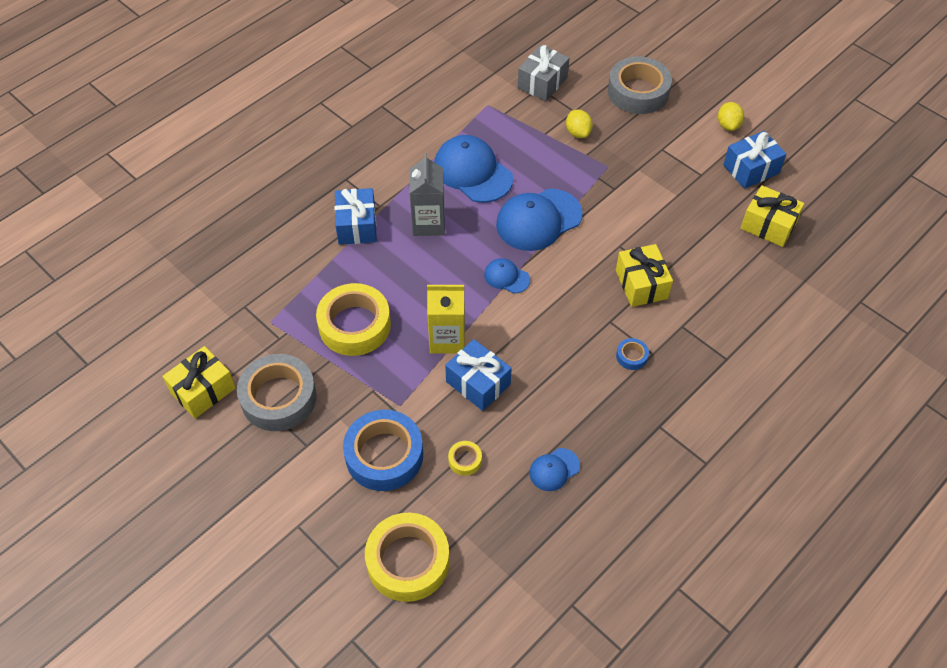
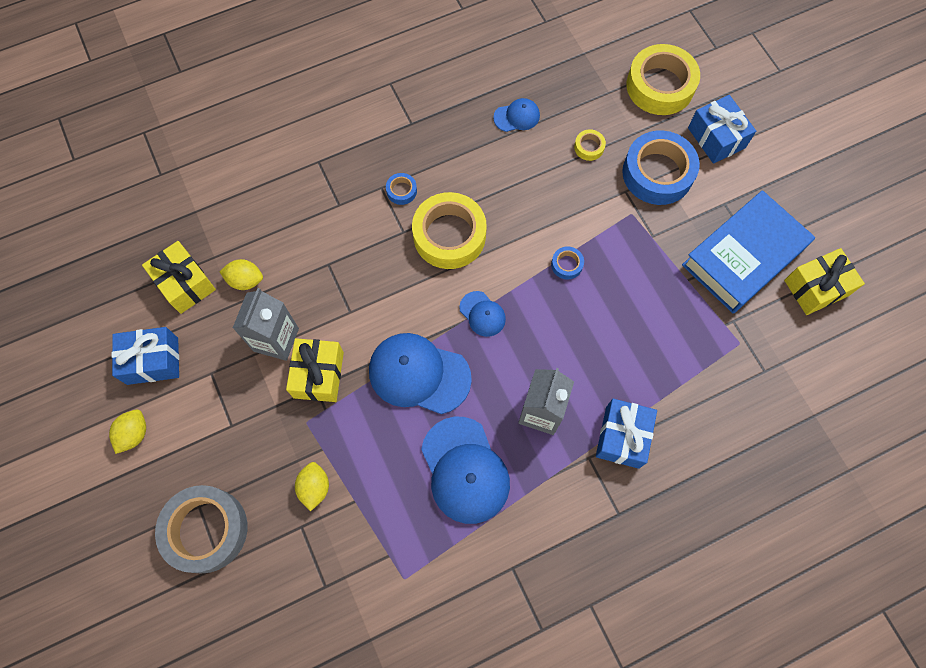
camera: 160 degrees left, 15 degrees up
(278, 398) = (743, 257): grey tape -> blue book
(354, 325) = (654, 310): yellow tape -> yellow tape (449, 235)
(447, 339) = (566, 264): yellow carton -> blue tape
(478, 383) = (553, 211): blue gift -> blue gift (716, 138)
(538, 220) = (419, 374): blue cap -> blue cap turned 150 degrees counterclockwise
(542, 83) = (317, 594): grey gift -> none
(641, 284) = (352, 260): yellow gift -> yellow gift (318, 375)
(666, 209) = (276, 339): none -> grey carton
(721, 242) = (245, 280): none -> yellow lemon

